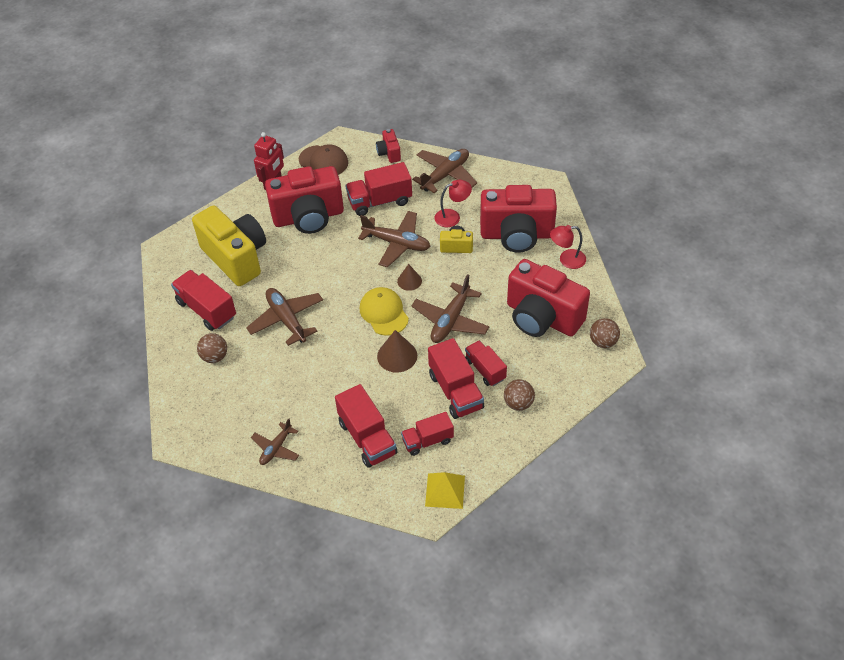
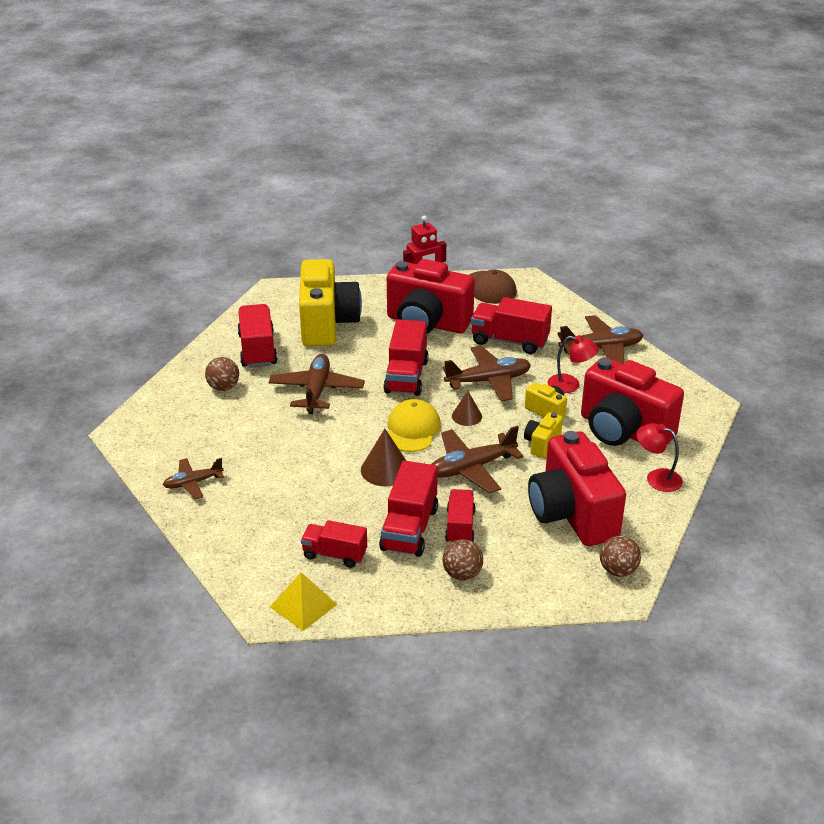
camera: 35 degrees right, 15 degrees down
(367, 438) = (281, 520): red truck -> red truck (406, 376)
(389, 153) = (562, 308): red camera -> none
(397, 243) = (488, 381): brown plane -> brown plane turned 75 degrees counterclockwise
(477, 275) = (542, 444): none -> yellow camera

